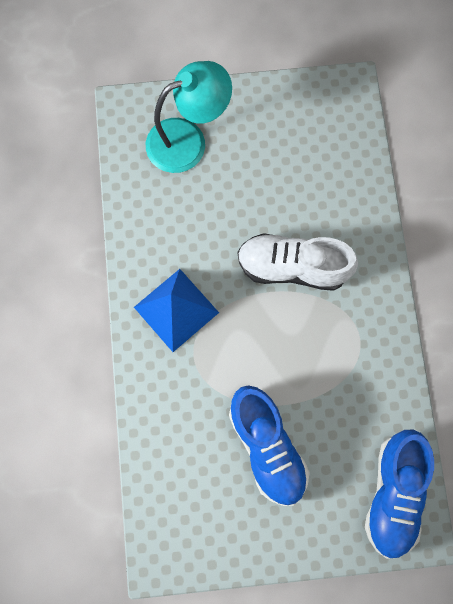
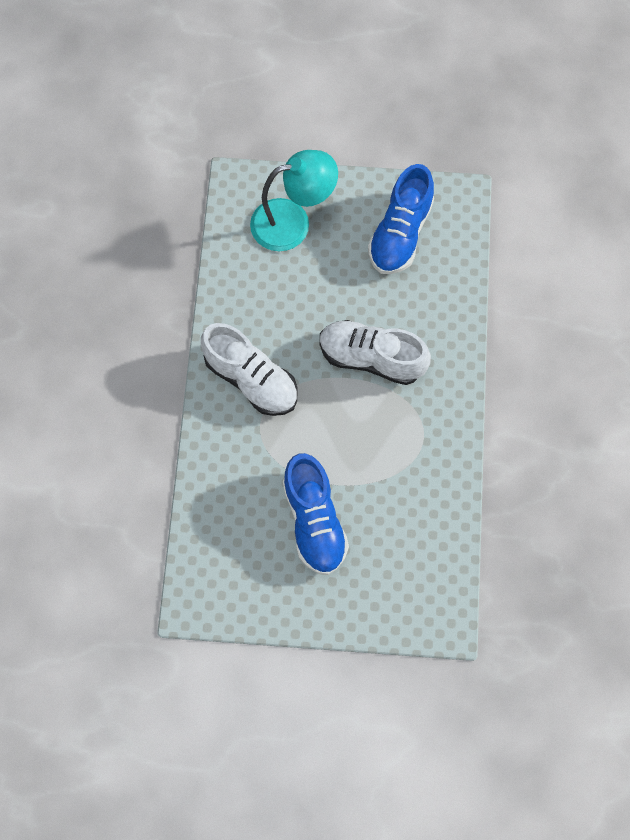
camera: 10 degrees right, 5 degrees down
(176, 310) = (251, 379): blue pyramid -> white shoe
(393, 493) = (427, 584): blue shoe -> blue shoe (400, 233)

